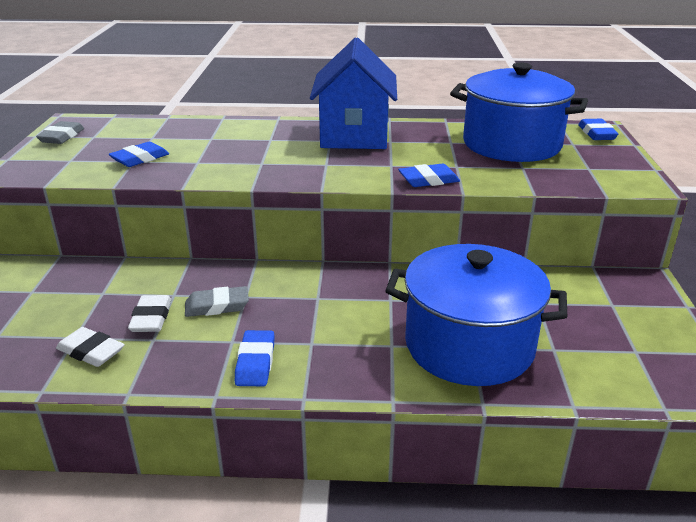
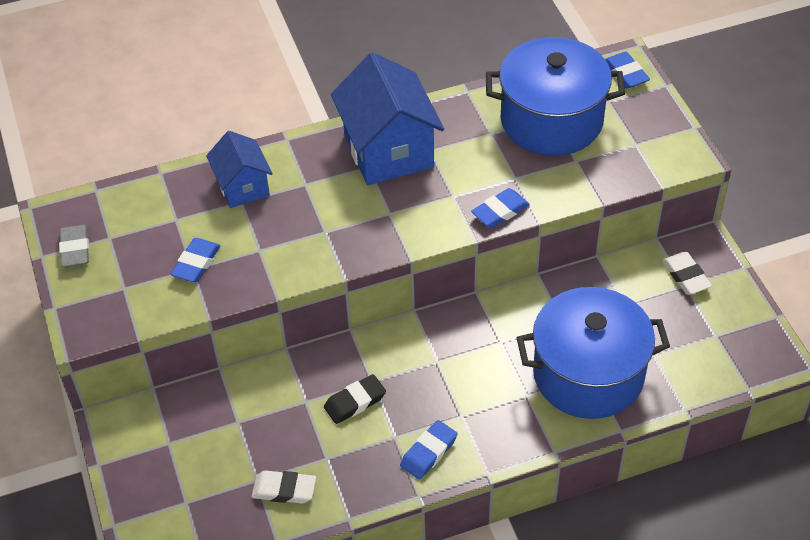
camera: 20 degrees left, 20 degrees up
(151, 318) = (307, 436): white eraser -> white eraser (686, 276)
(217, 306) = (355, 402): grey eraser -> black eraser
(220, 132) = (243, 187): none -> blue house
(255, 362) = (428, 452): blue eraser -> blue eraser turned 60 degrees clockwise

